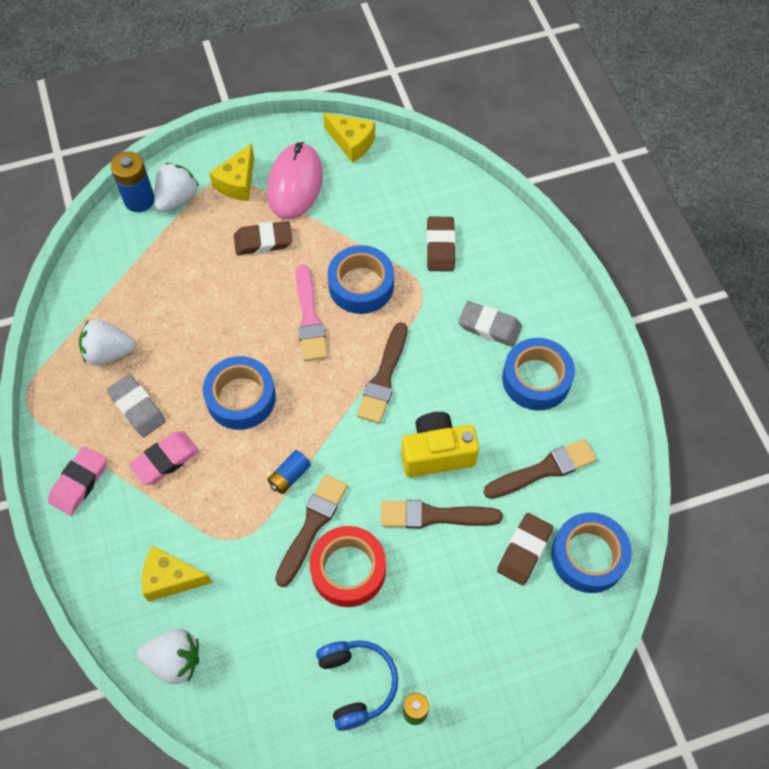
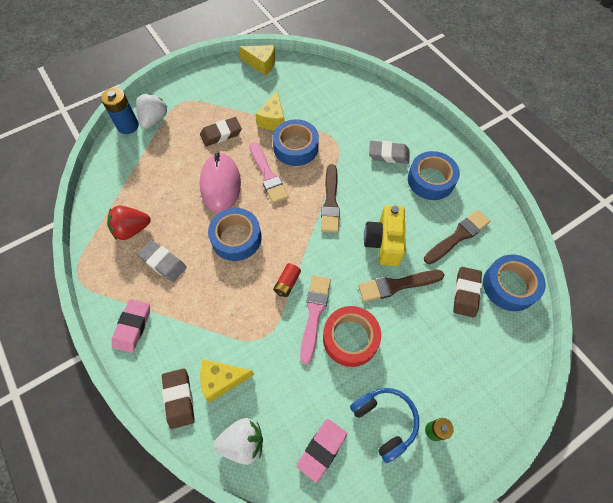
camera: 15 degrees left, 0 degrees up
(109, 352) = (132, 229): white strawberry -> red strawberry
(165, 460) = (194, 294): pink eraser -> pink eraser (322, 449)
(237, 183) = (193, 102): yellow cheese -> yellow cheese (273, 119)
(289, 476) = (287, 283): blue battery -> red battery
(295, 184) = (232, 95): pink mouse -> pink mouse (220, 184)
(312, 526) = (314, 314): brown brush -> pink brush
(437, 453) = (383, 243): yellow camera -> yellow camera turned 60 degrees counterclockwise
(440, 247) = (339, 113): brown eraser -> brown eraser (179, 398)

